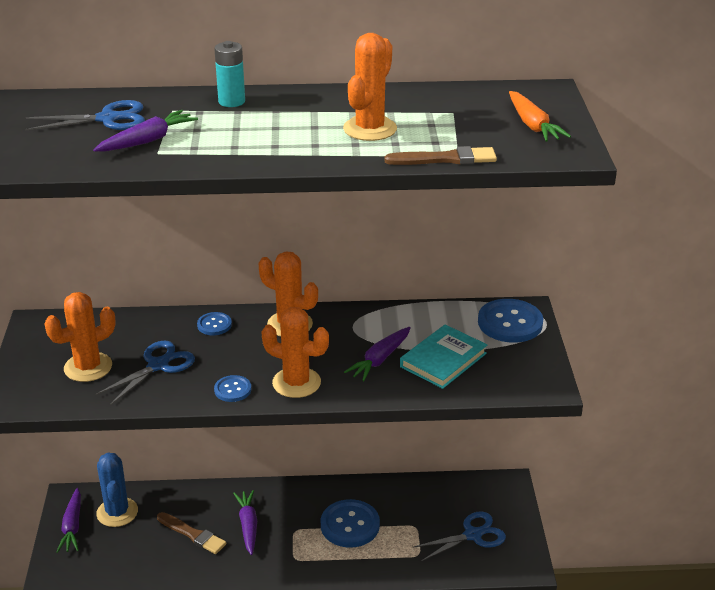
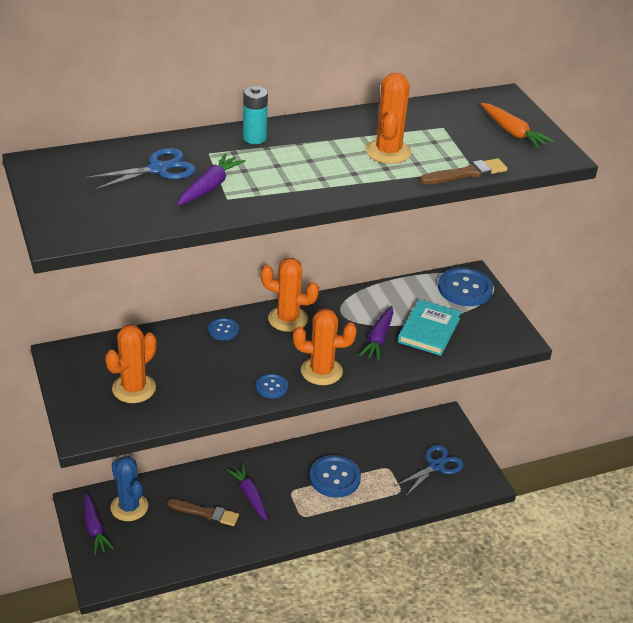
camera: 20 degrees left, 5 degrees up
(158, 365) = (195, 376): blue scissors -> none

